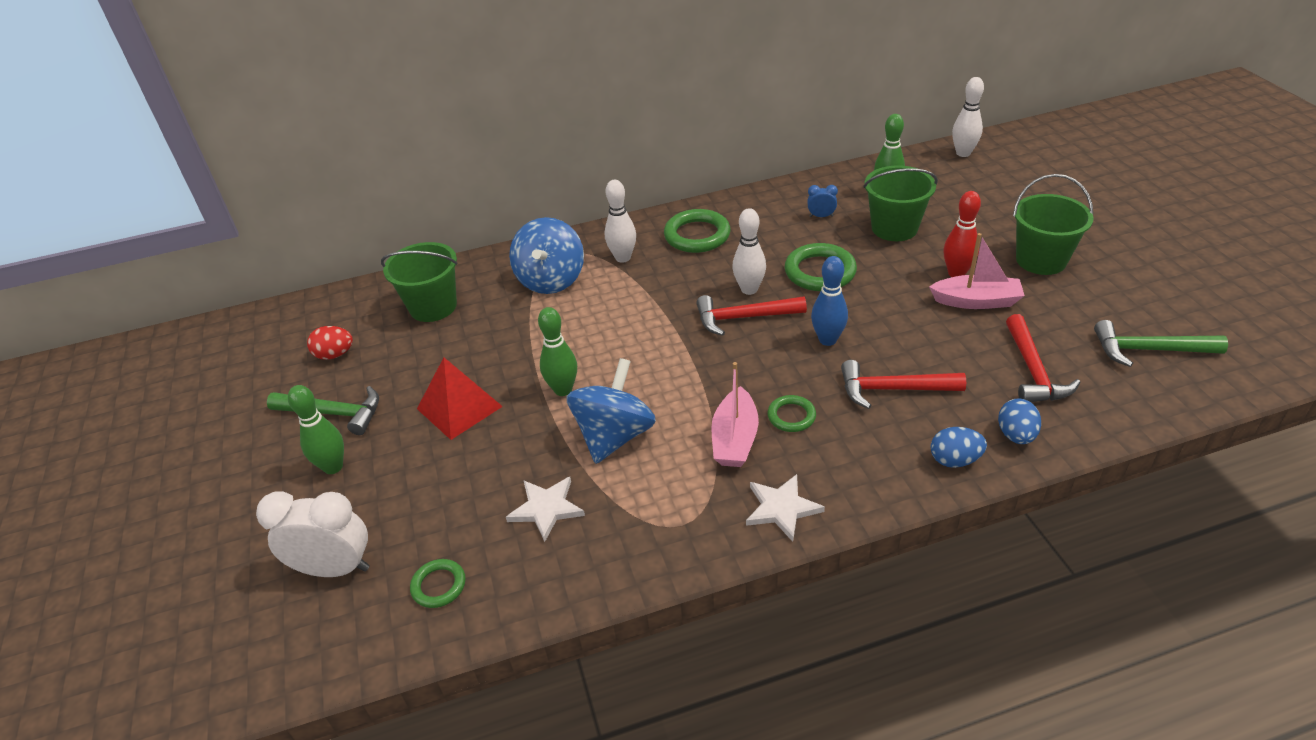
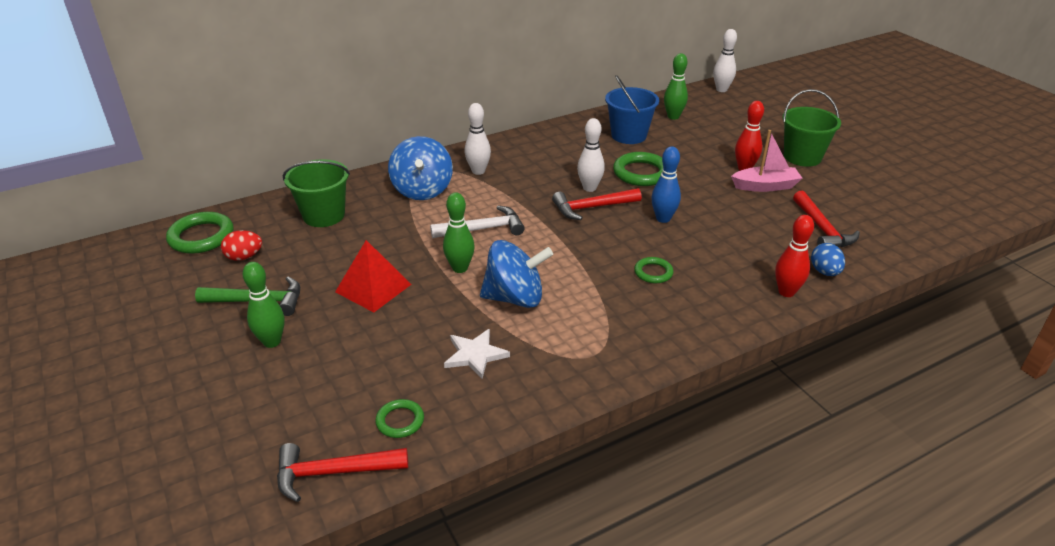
camera: 15 degrees left, 5 degrees down
(335, 568) = (300, 418): white clock -> none
(605, 338) = (483, 229): none -> white hammer
(614, 436) = (515, 298): blue spinning top -> blue spinning top turned 75 degrees clockwise
(697, 235) = (534, 153): green ring -> green ring (201, 237)
(734, 439) = (614, 292): pink boat -> none
(781, 508) = (668, 336): white star -> none
(821, 216) = (629, 135): blue clock -> blue bucket
(893, 389) = (724, 248): red hammer -> red hammer (334, 472)
(894, 228) = (687, 141): green bucket -> none
(954, 460) = (786, 292): blue egg -> red bowling pin
(1149, 350) = (897, 210): green hammer -> none

